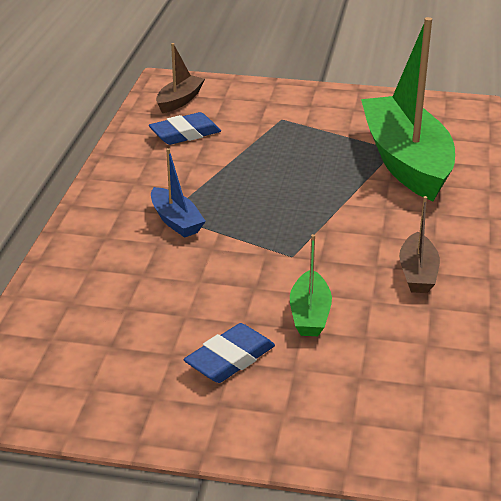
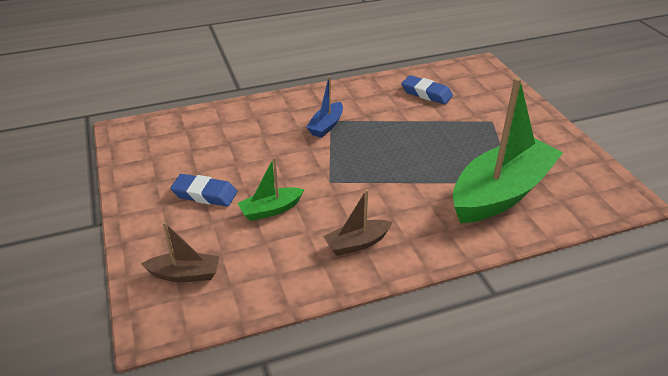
camera: 60 degrees right, 5 degrees up
(179, 101) = (463, 77): brown boat -> brown boat (185, 274)

